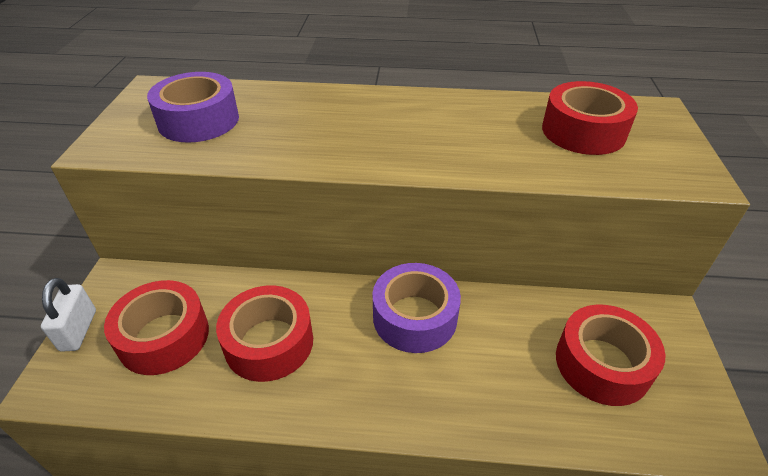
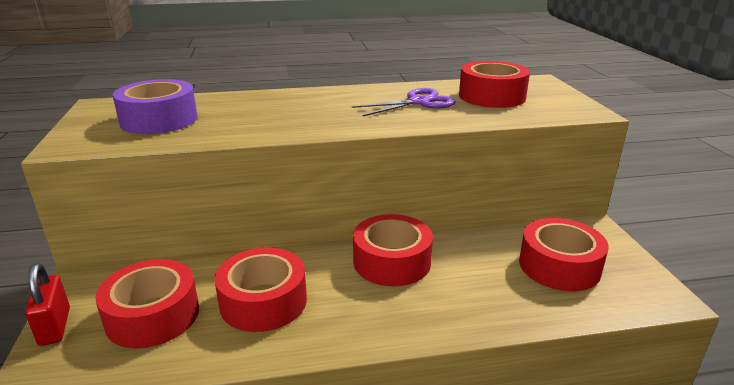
camera: 15 degrees left, 15 degrees down
(78, 330) = (55, 326): white padlock -> red padlock
(414, 317) = (392, 261): purple tape -> red tape
(488, 130) = (418, 102): none -> purple scissors

